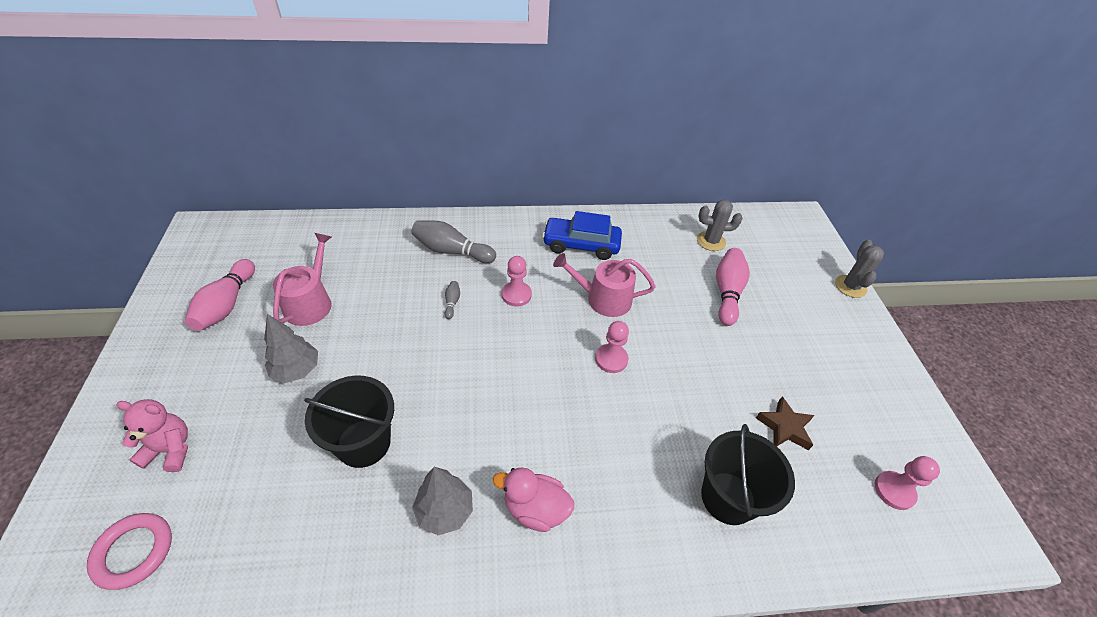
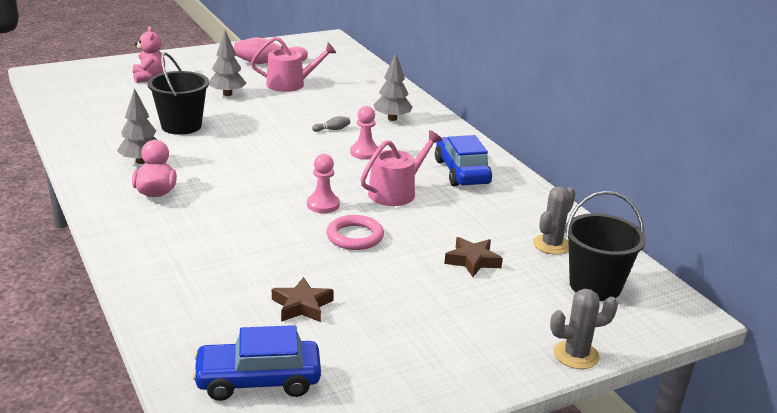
camera: 70 degrees right, 20 degrees down
(134, 552) = (83, 86): pink ring -> pink ring (355, 236)
(451, 251) = (392, 118): grey bowling pin -> grey tree
(603, 299) = (396, 192): pink watering can -> pink watering can turned 60 degrees clockwise
(711, 241) = (551, 245): grey cactus -> grey cactus turned 60 degrees clockwise
(727, 292) = (472, 261): pink bowling pin -> brown star
(728, 498) = (203, 276): black bucket -> black bucket (595, 286)
(894, 491) = (258, 380): pink pawn -> blue car

